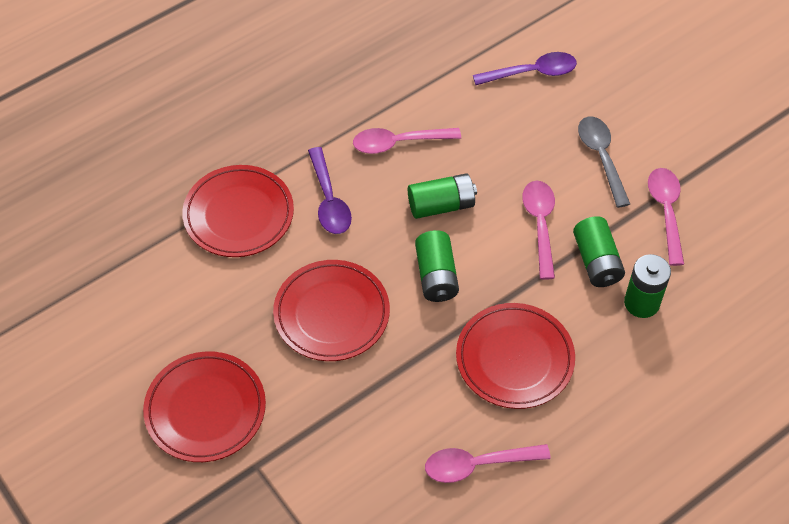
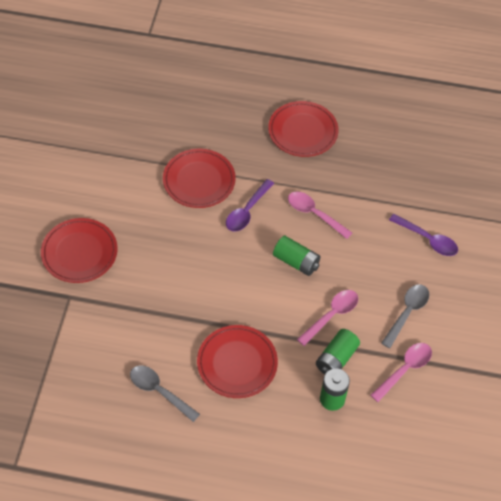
camera: 45 degrees right, 0 degrees up
(331, 313) = (182, 263): red plate -> red plate (303, 131)
(436, 276) = (251, 291): green battery -> none
(477, 465) = (159, 391): pink spoon -> grey spoon

